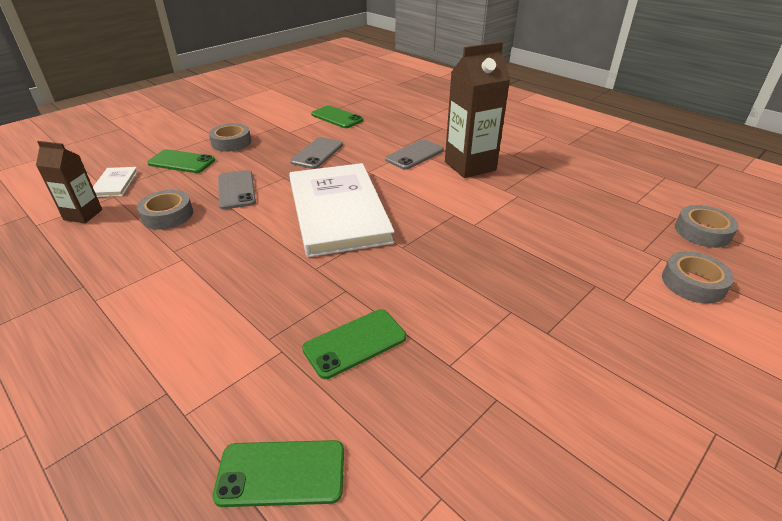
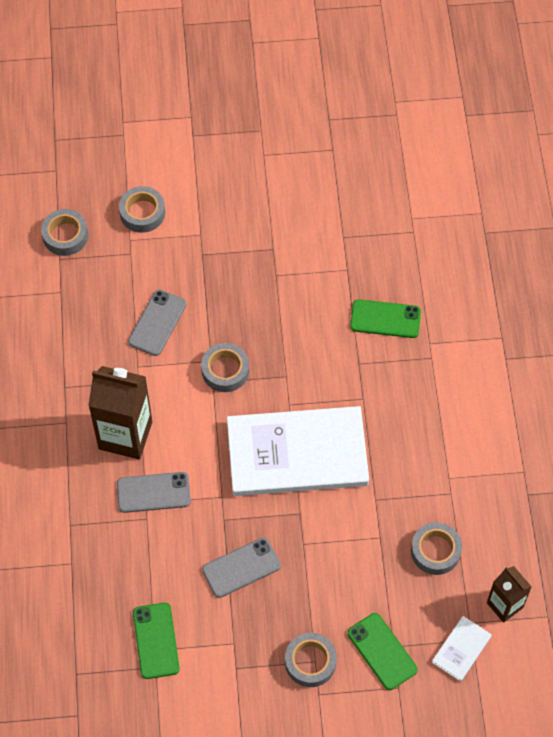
camera: 140 degrees left, 25 degrees up
(236, 190) = (358, 552): grey phone -> grey phone (157, 323)
(281, 473) = (471, 275): green phone -> none
(337, 211) = (297, 454): white book -> white book turned 60 degrees clockwise
(455, 225) = (225, 370): none -> grey tape

